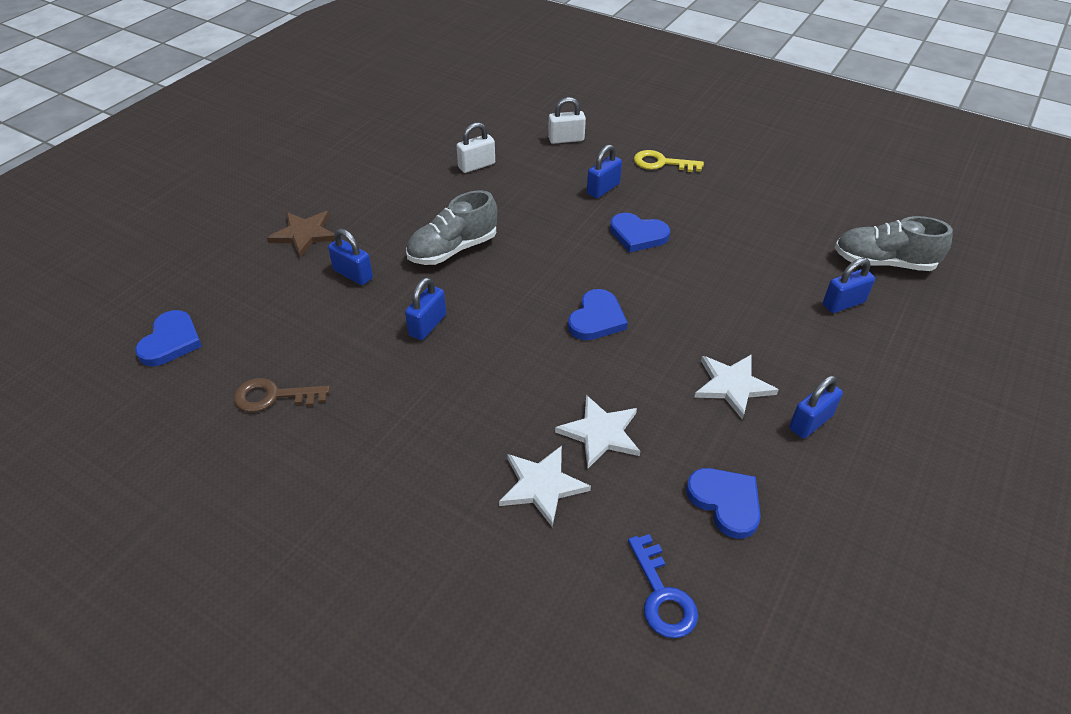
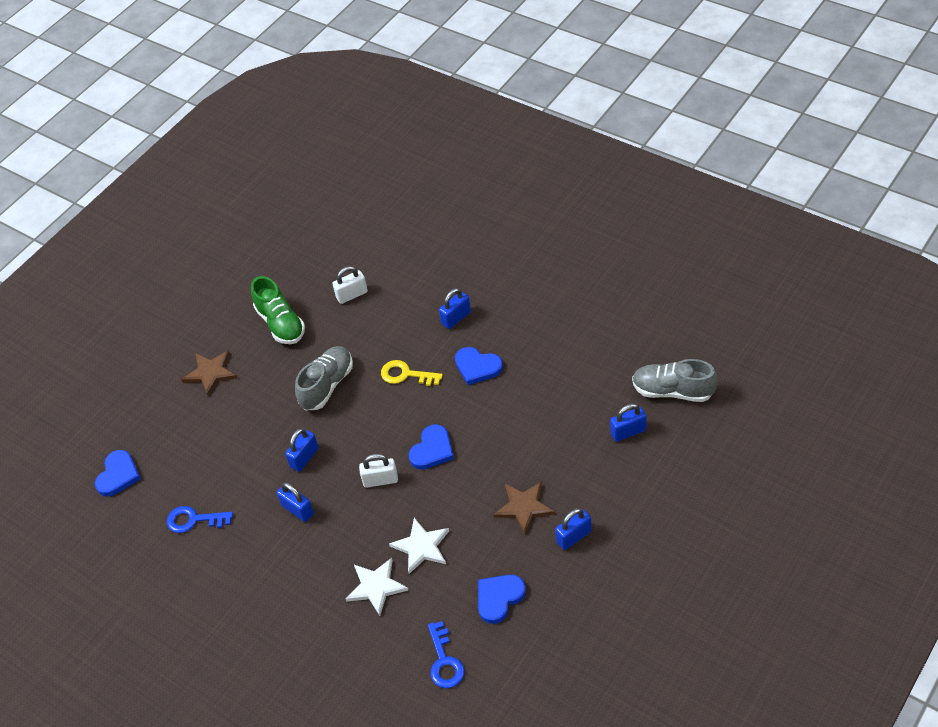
camera: 10 degrees right, 5 degrees up
(273, 396) = (194, 520): brown key -> blue key
(353, 274) = (249, 412): blue padlock -> blue padlock (298, 510)
(392, 189) = (280, 323): none -> green shoe
(453, 249) = (327, 385): grey shoe -> grey shoe turned 150 degrees clockwise
(566, 139) = (432, 261): white padlock -> white padlock (380, 480)
(661, 163) = (511, 287): yellow key -> yellow key (406, 374)
(725, 502) = (499, 598): blue heart -> blue heart turned 105 degrees counterclockwise
(732, 385) = (524, 507): white star -> brown star

